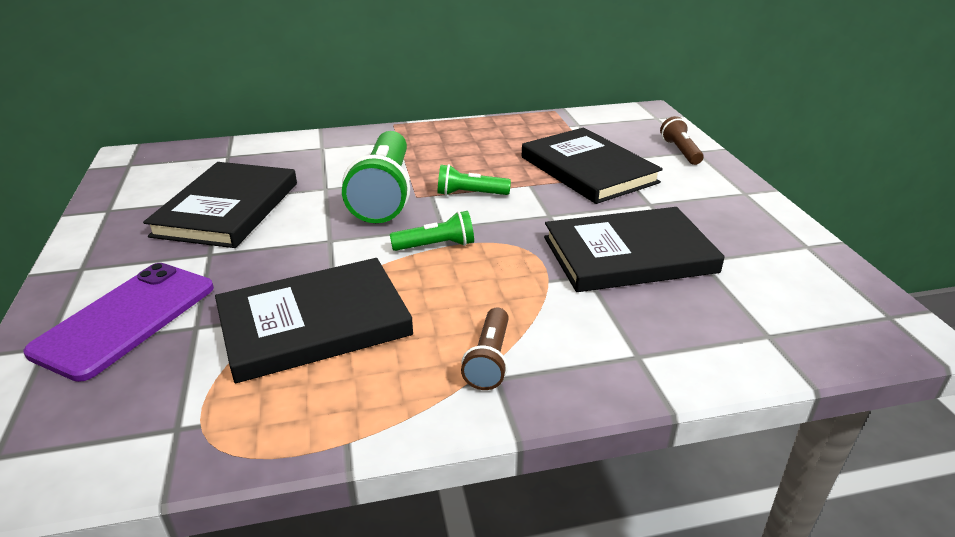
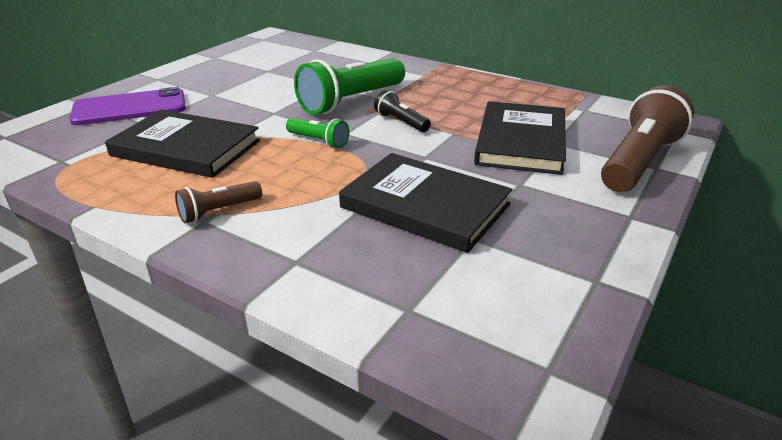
camera: 45 degrees right, 0 degrees up
(228, 209) = (261, 77): black book -> none
(470, 194) = (401, 122): green flashlight -> black flashlight
(680, 151) = (639, 161): brown flashlight -> brown flashlight, size x2.02

